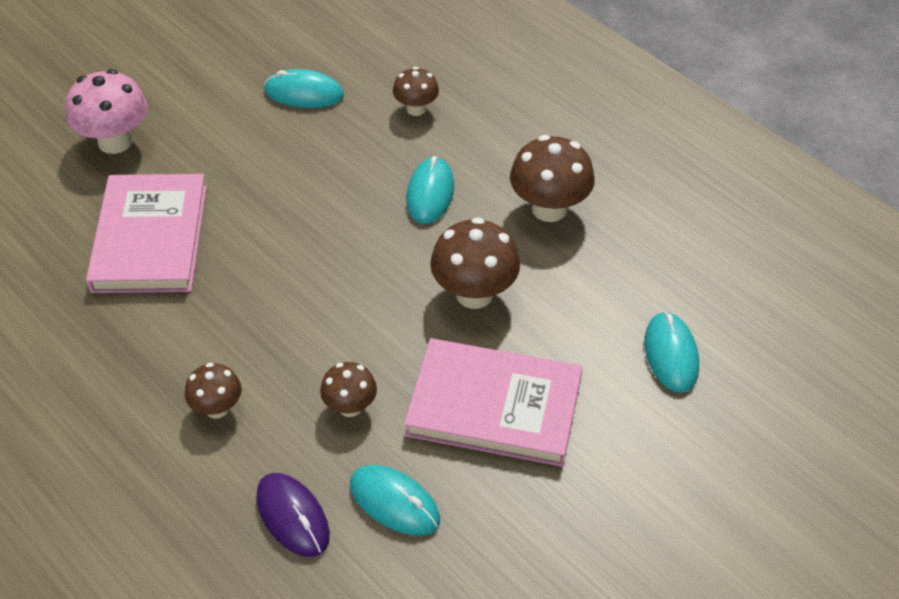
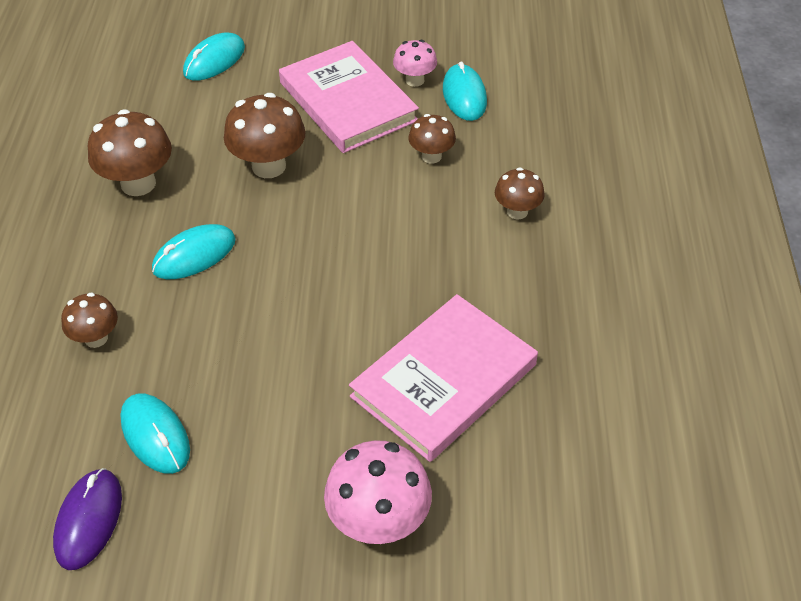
camera: 135 degrees left, 0 degrees up
(292, 516) = (530, 125): purple mouse -> purple mouse (89, 520)
(464, 482) = (415, 80): none -> pink mushroom

